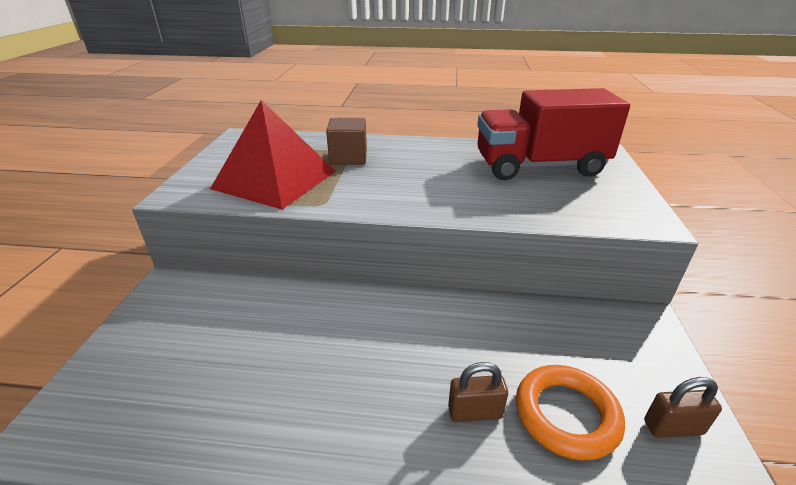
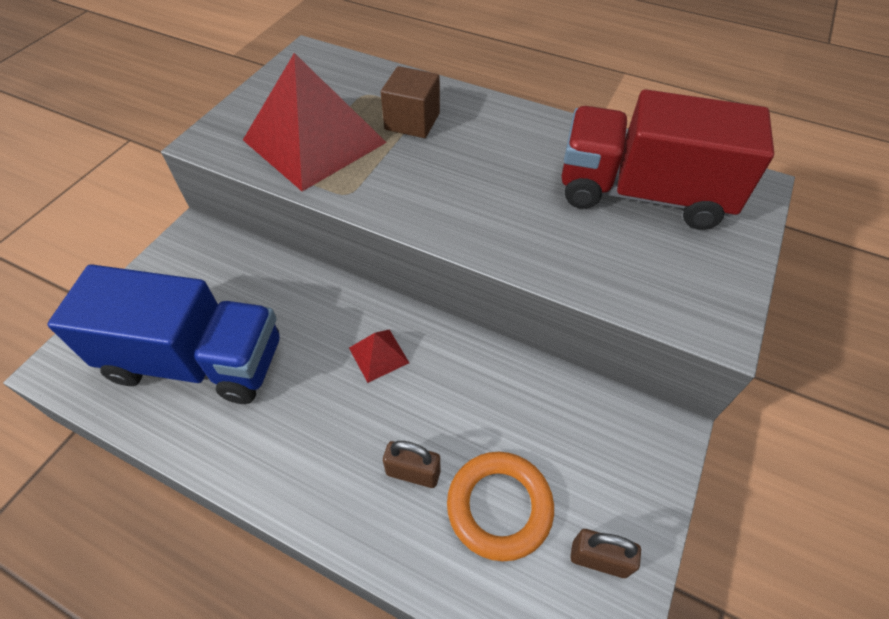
camera: 20 degrees right, 20 degrees up
(209, 383) = (196, 361): none -> blue truck
(389, 329) = (378, 355): none -> red pyramid

